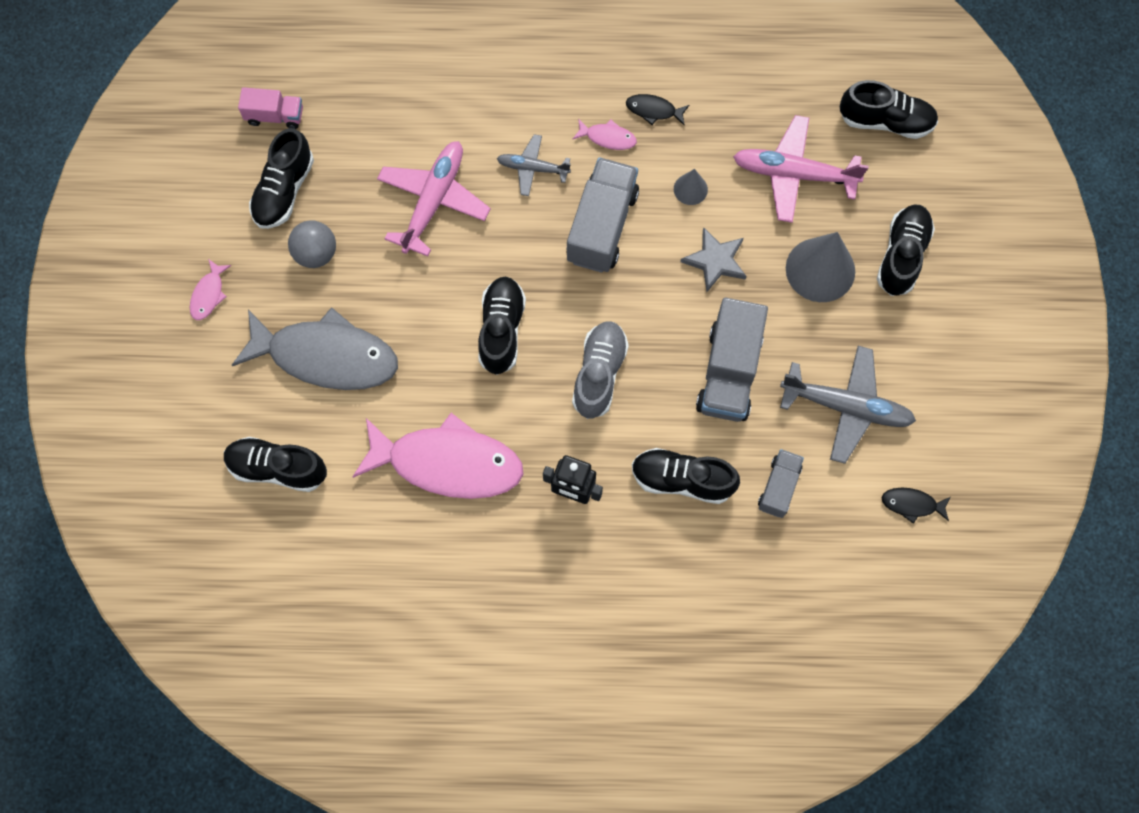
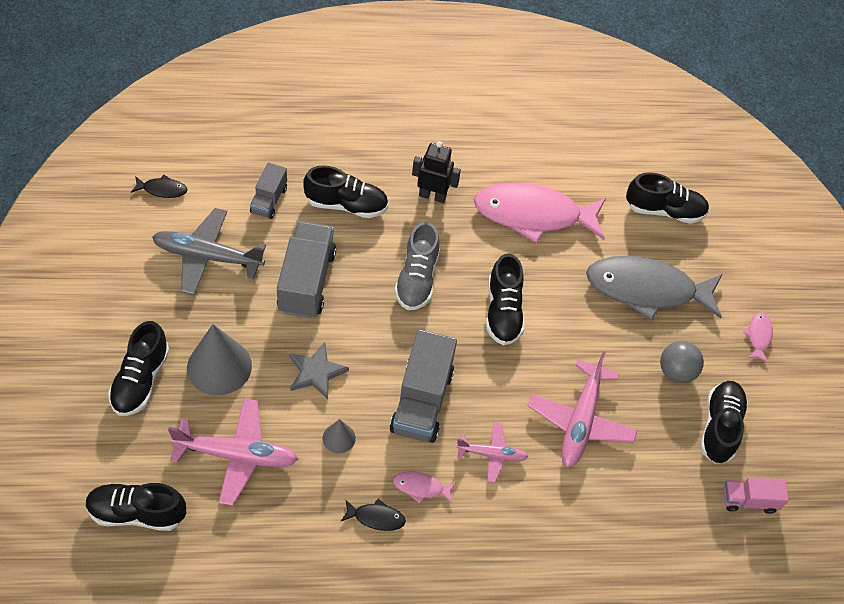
camera: 170 degrees right, 15 degrees down
(533, 168) = (491, 454): grey plane -> pink plane

